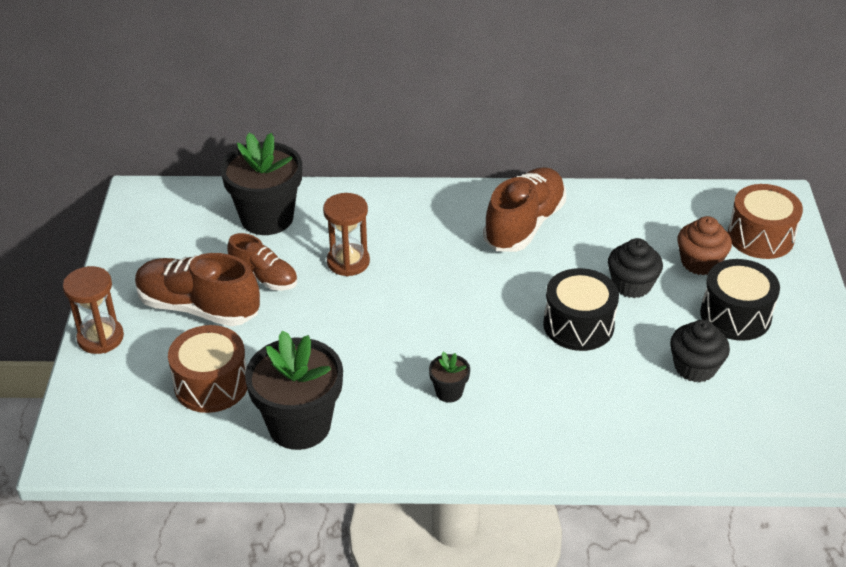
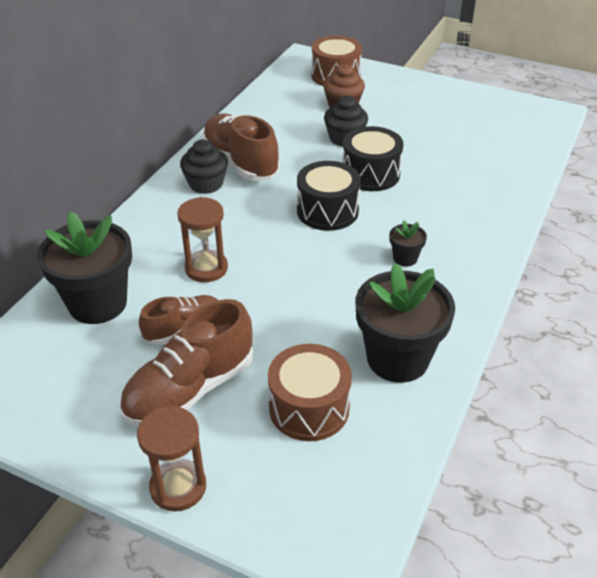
camera: 65 degrees left, 0 degrees up
(695, 367) = (443, 141): black cupcake -> black cupcake (206, 184)
(735, 315) = (403, 110): black drum -> black drum (327, 211)

